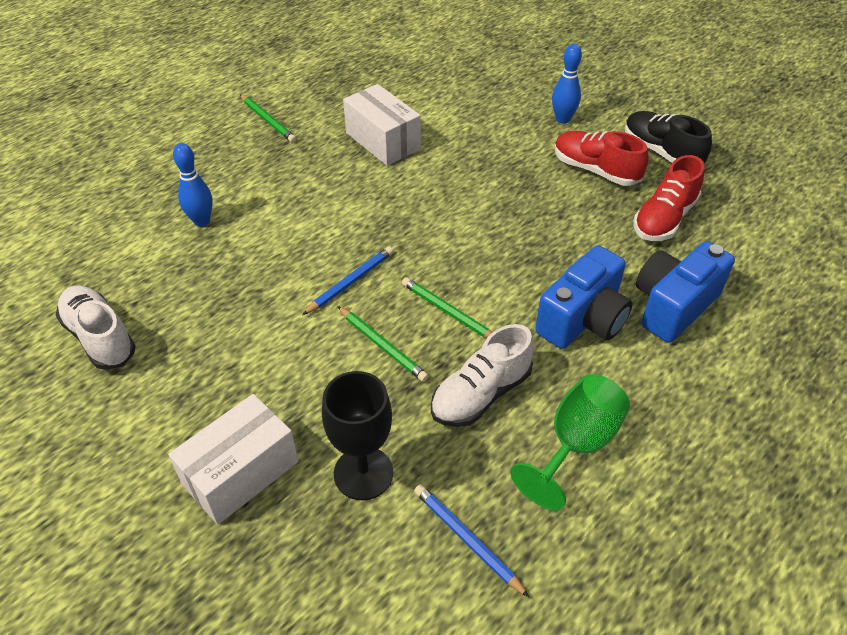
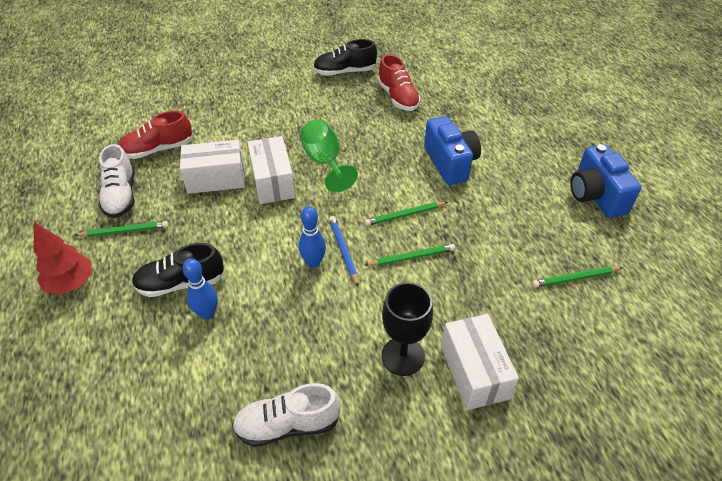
camera: 60 degrees left, 0 degrees up
(187, 123) = (71, 283): none -> red tree
(228, 186) = (181, 283): none -> black shoe
(363, 473) = (507, 307): black goblet -> black goblet (403, 356)
(412, 182) = (273, 182): none -> white box
(467, 539) = (575, 278): blue pencil -> green pencil
(481, 394) = (478, 229): white shoe -> white shoe (121, 195)
(562, 119) = (278, 92): blue bowling pin -> blue bowling pin (313, 262)
(576, 444) = (534, 206): green goblet -> green goblet (325, 162)
(595, 170) = (336, 102): red shoe -> red shoe (158, 149)
(673, 306) = (463, 126): blue camera -> blue camera (595, 195)

